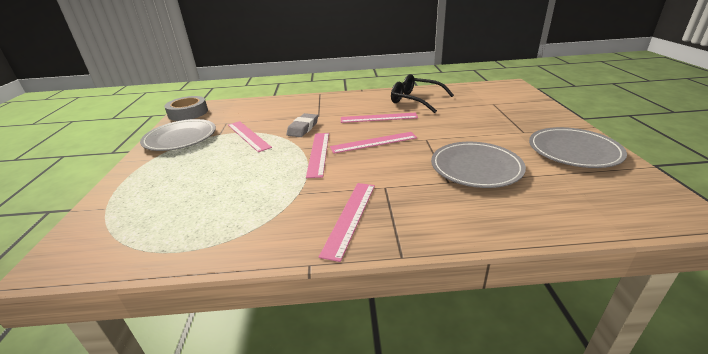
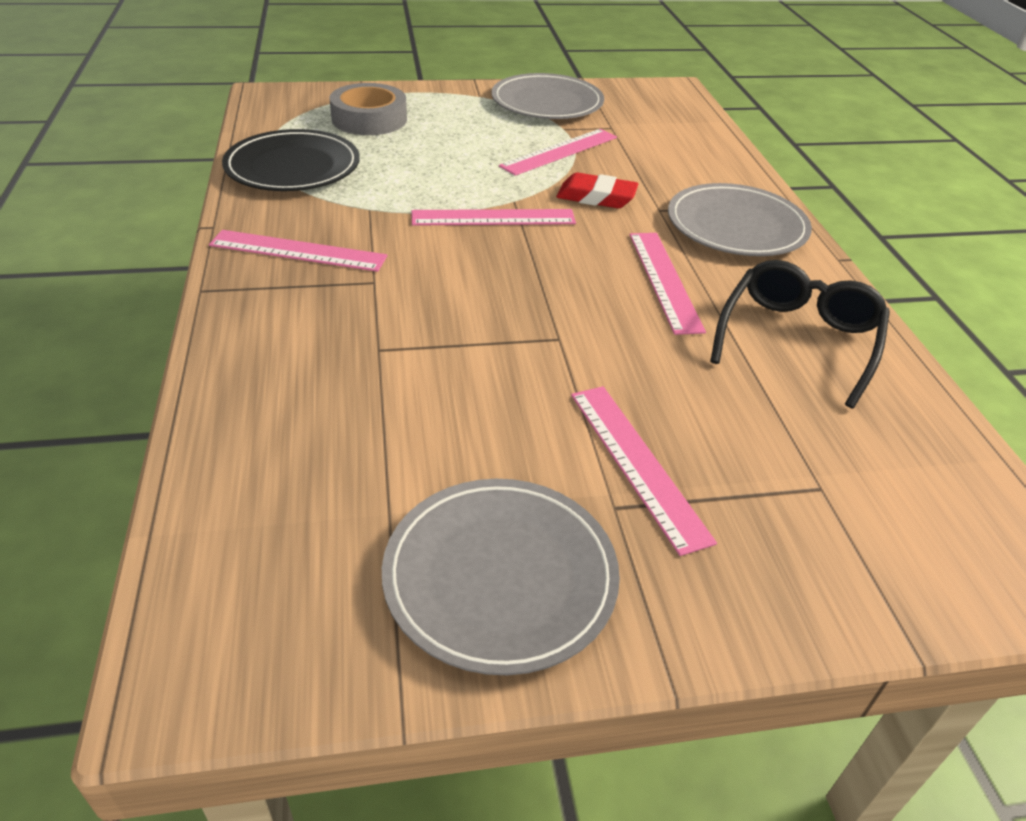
camera: 80 degrees right, 10 degrees up
(188, 113) = (646, 92): grey tape -> grey tape (369, 119)
(221, 232) = (293, 167): none -> black plate
(303, 128) = (596, 197): grey eraser -> red eraser
(373, 142) = (539, 272): pink ruler -> pink ruler (637, 463)
(476, 167) = (427, 390): grey plate -> grey plate (736, 226)

